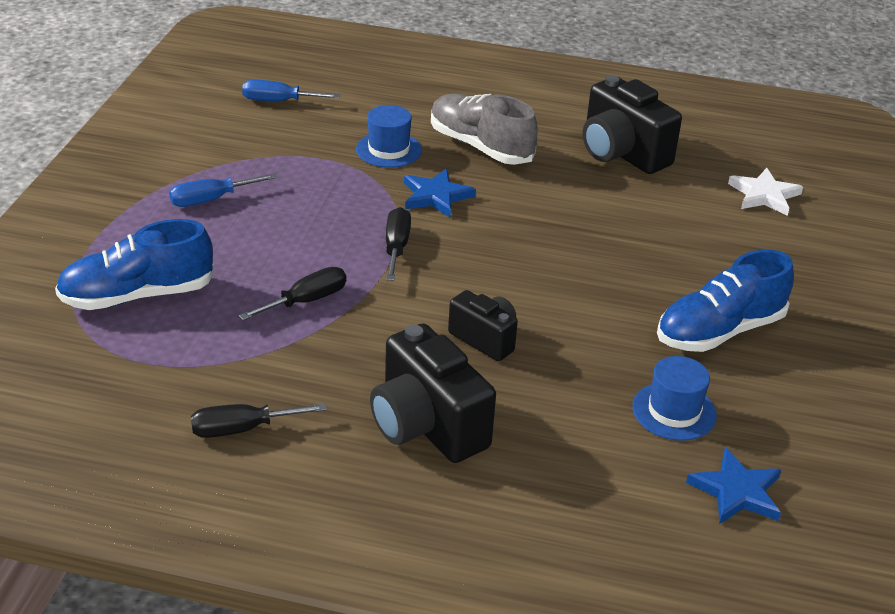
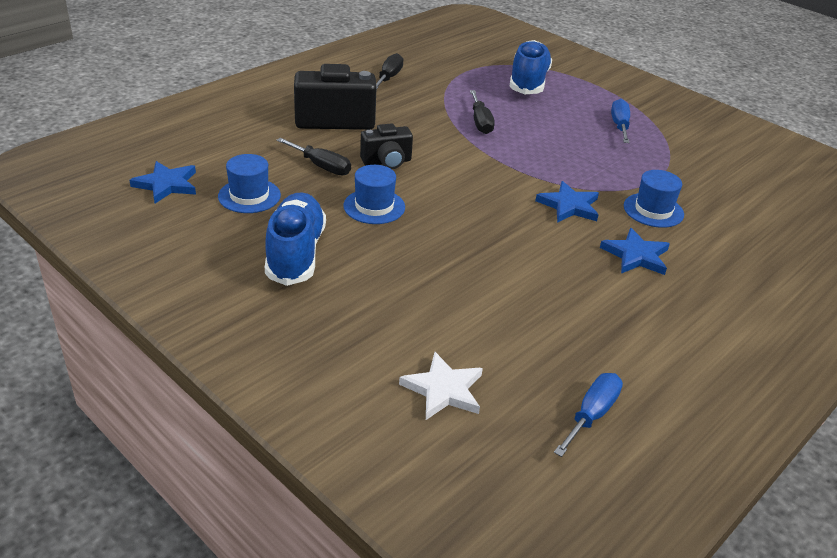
camera: 120 degrees right, 0 degrees up
(279, 101) = (759, 189): blue screwdriver -> blue screwdriver (591, 415)
(396, 247) = (513, 168): black screwdriver -> black screwdriver (321, 166)
(480, 147) = (636, 255): grey shoe -> blue star
(583, 314) = (374, 206): none -> blue hat
(621, 153) = (579, 332): black camera -> none

